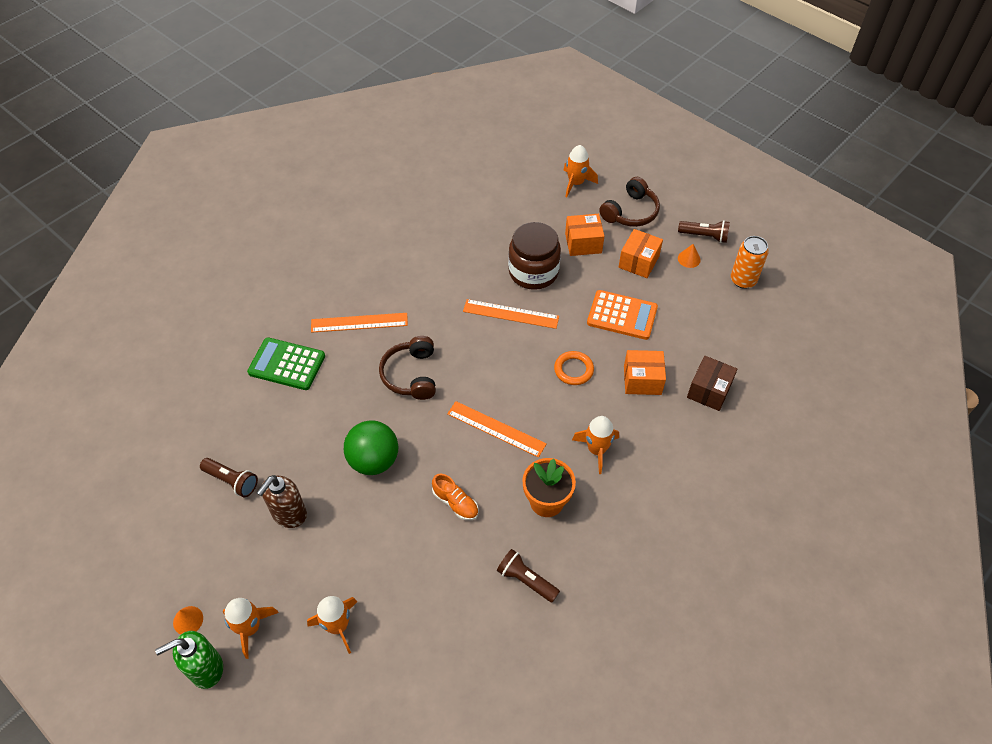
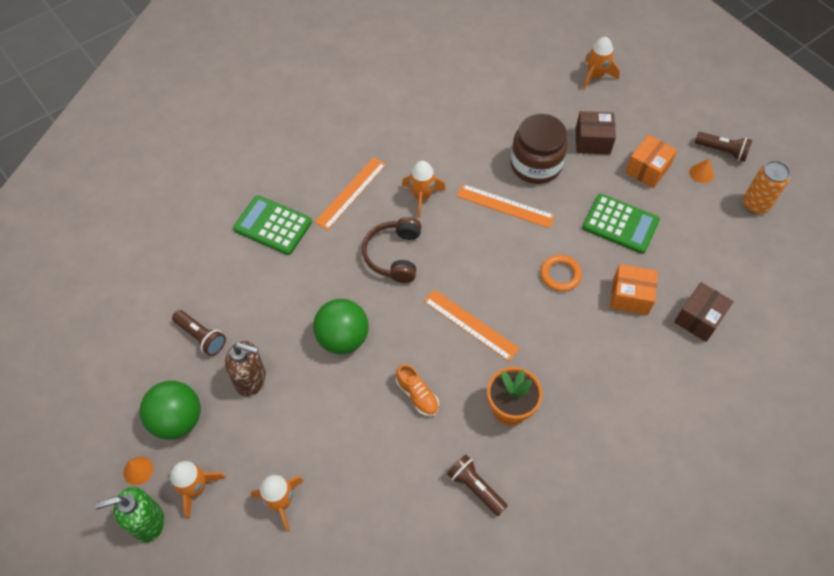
camera: 10 degrees right, 5 degrees up
(220, 565) = (177, 420): none -> green ball
(289, 514) = (251, 380): brown soap dispenser -> brown soap dispenser turned 120 degrees counterclockwise
(359, 322) = (351, 193): orange ruler -> orange ruler turned 60 degrees counterclockwise
(583, 243) = (592, 141): orange box -> brown box
(597, 450) = (570, 363): orange rocket -> orange rocket (422, 197)
(622, 315) = (620, 224): orange calculator -> green calculator
(631, 212) = (648, 114): brown headphones -> none

